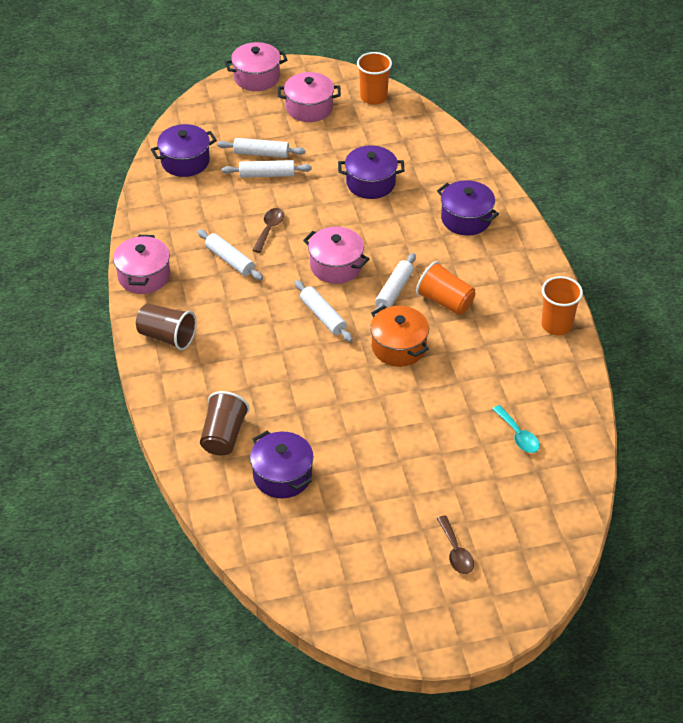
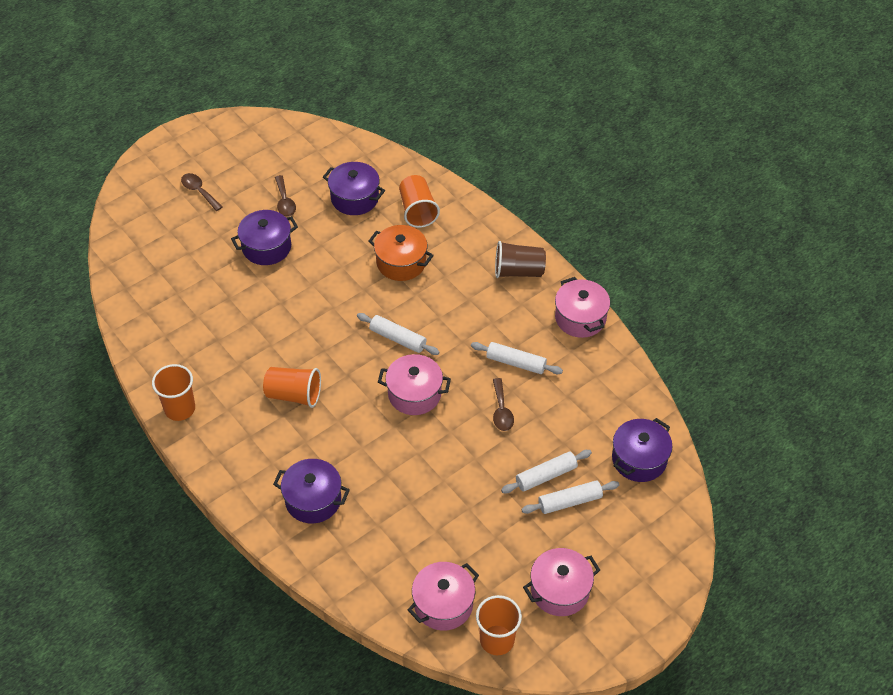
camera: 155 degrees right, 5 degrees up
(223, 435) = (417, 211): brown cup -> orange cup
(256, 77) = (649, 614): pink pot -> pink pot (443, 604)
(362, 501) = (284, 201): none -> brown spoon
(370, 183) = (433, 507): purple pot -> purple pot (266, 247)
(394, 291) = (346, 388): white rolling pin -> none
(398, 347) = (316, 334): orange pot -> orange pot (401, 262)
(518, 435) = (181, 293): turquoise spoon -> none

